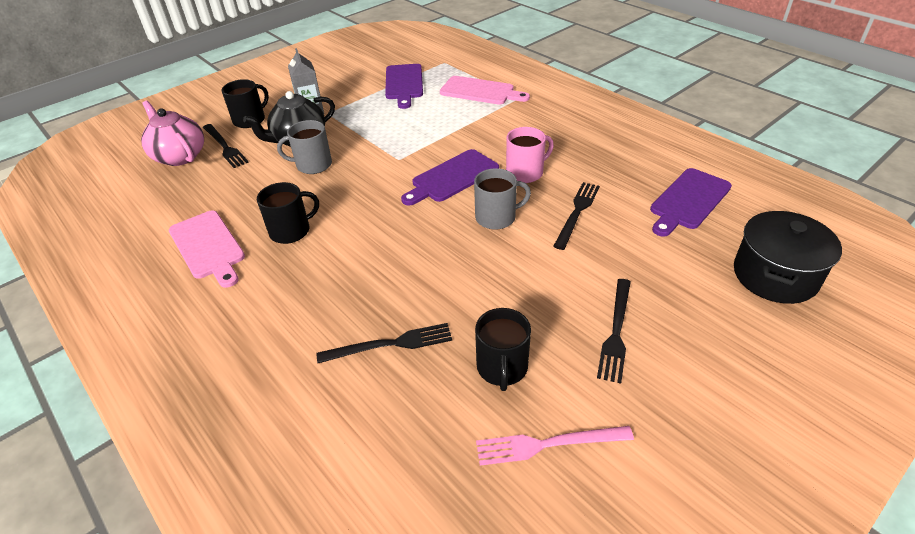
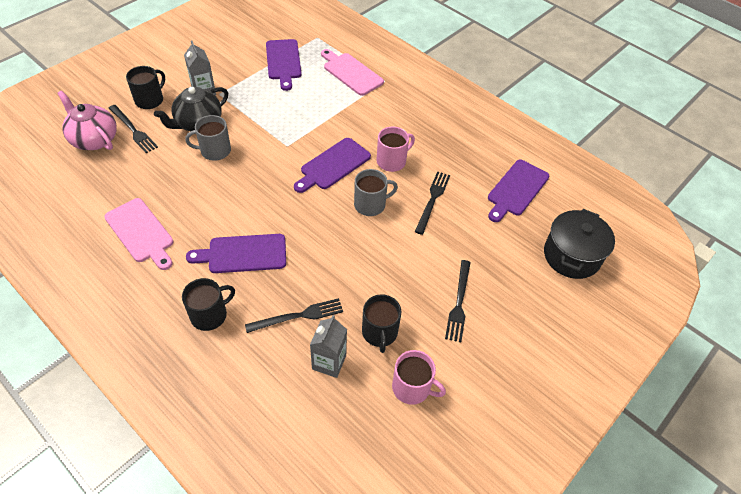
camera: 10 degrees left, 10 degrees up
(291, 231) = (207, 217): black mug -> black mug (209, 315)
(328, 270) = (243, 254): none -> purple cutting board
(427, 405) = (329, 362): none -> grey carton
(480, 91) = (351, 73): pink cutting board -> pink cutting board turned 150 degrees counterclockwise
(548, 444) = (412, 387): pink fork -> pink mug

